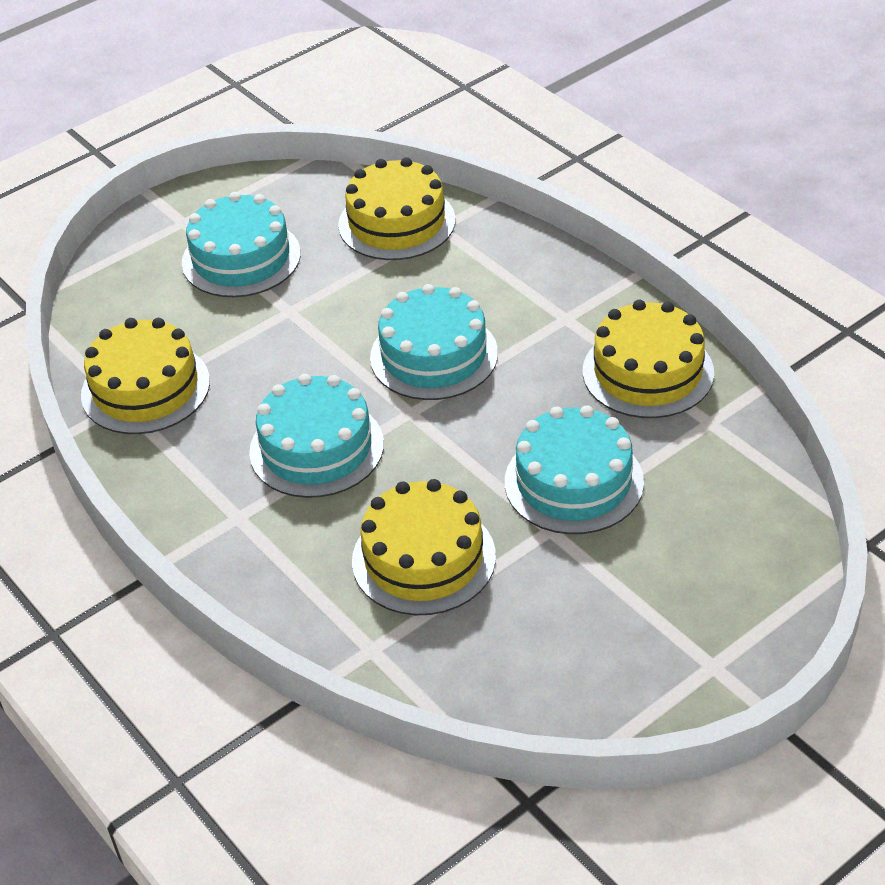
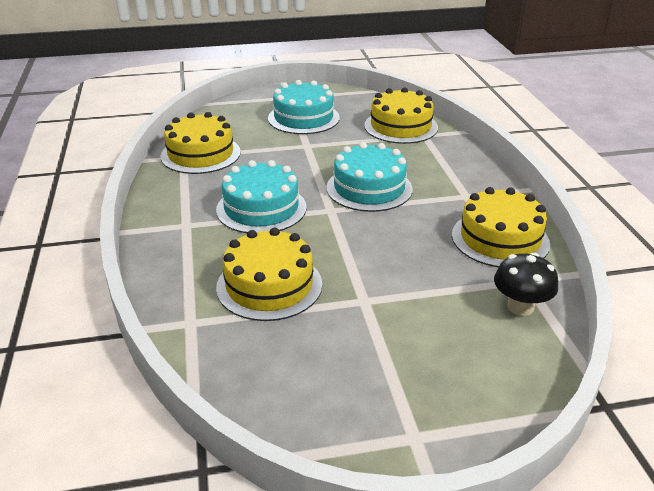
camera: 25 degrees right, 10 degrees down
(573, 482) = (402, 280): turquoise cake -> none
(725, 461) = (520, 307): none -> black mushroom

